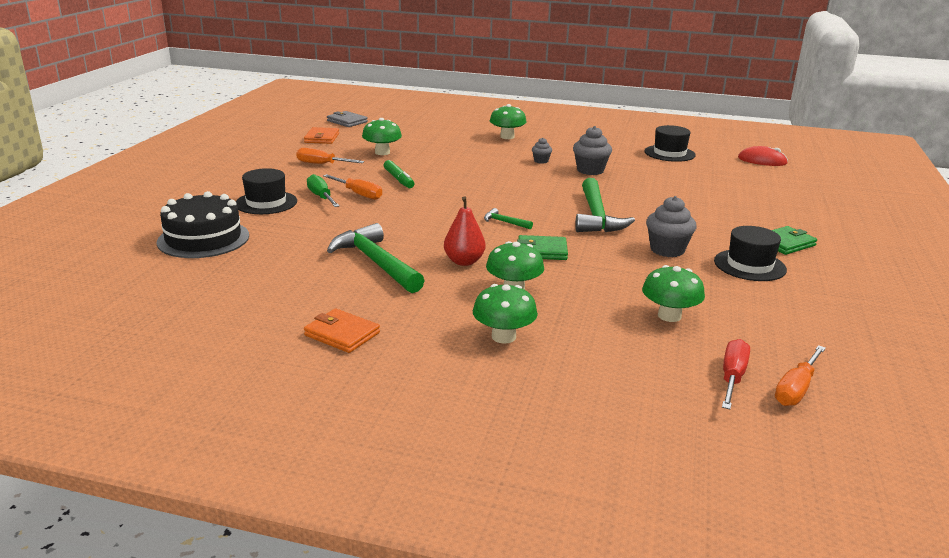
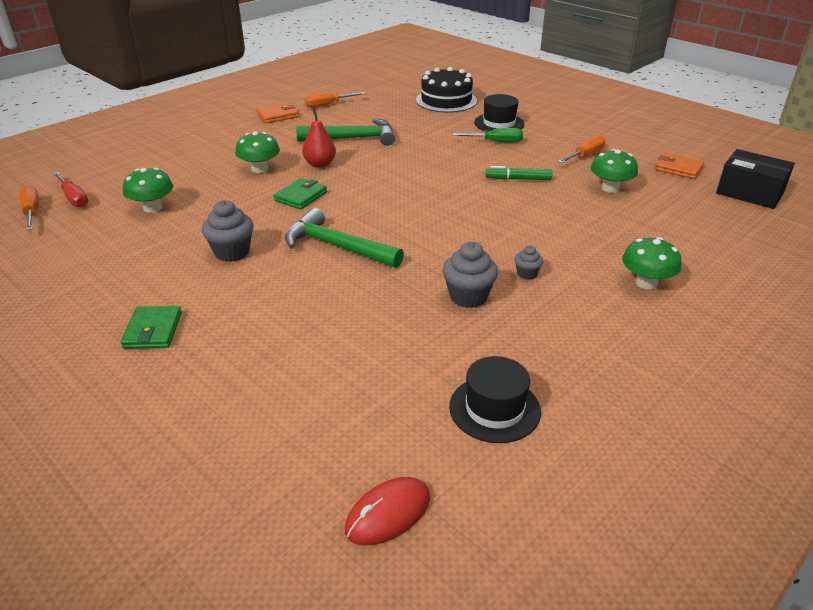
camera: 120 degrees right, 10 degrees up
(347, 121) = (750, 193): grey wallet -> black box
(358, 194) = (492, 156): orange screwdriver -> orange screwdriver (328, 105)
(503, 337) = (214, 151): green mushroom -> none
(504, 222) = (371, 198): green hammer -> none
(749, 265) = (153, 281): black hat -> none

